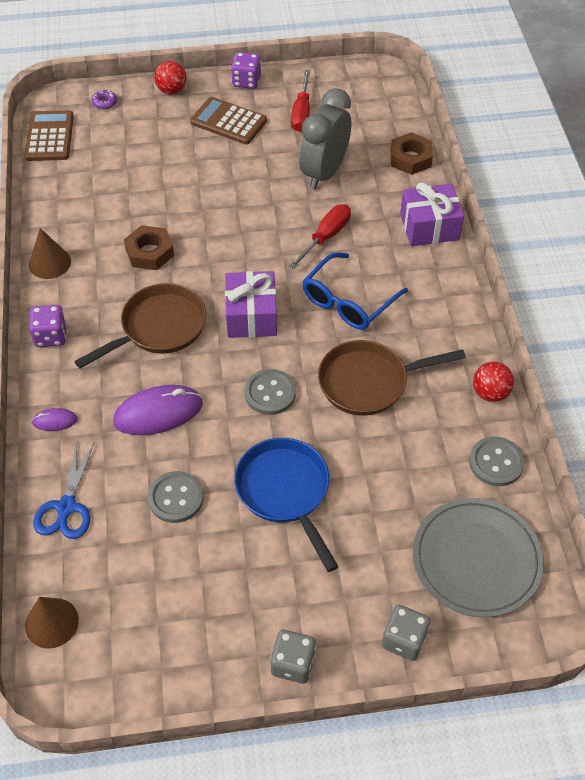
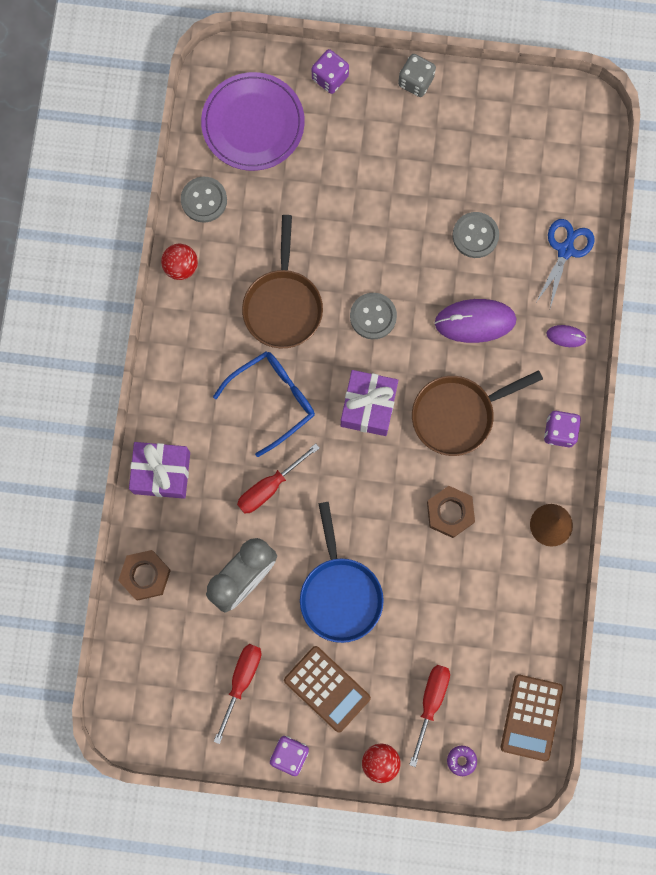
camera: 165 degrees left, 25 degrees up
(51, 622) = (587, 156): brown cone -> none
(138, 130) = (431, 702): none -> red screwdriver
(285, 492) = (385, 218): blue pan -> blue pan (340, 594)
(368, 382) = (283, 305): brown pan -> brown pan turned 90 degrees clockwise
(404, 640) = (330, 78): grey dice -> purple dice
(476, 559) = (253, 124): grey plate -> purple plate

